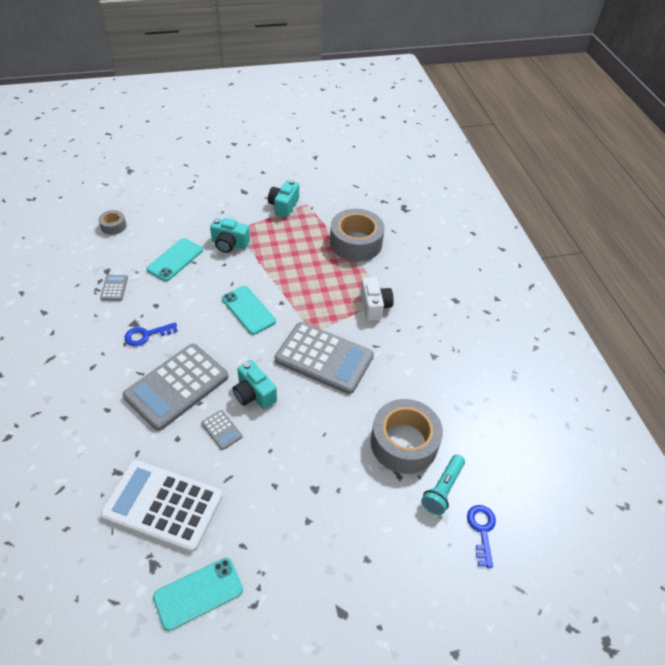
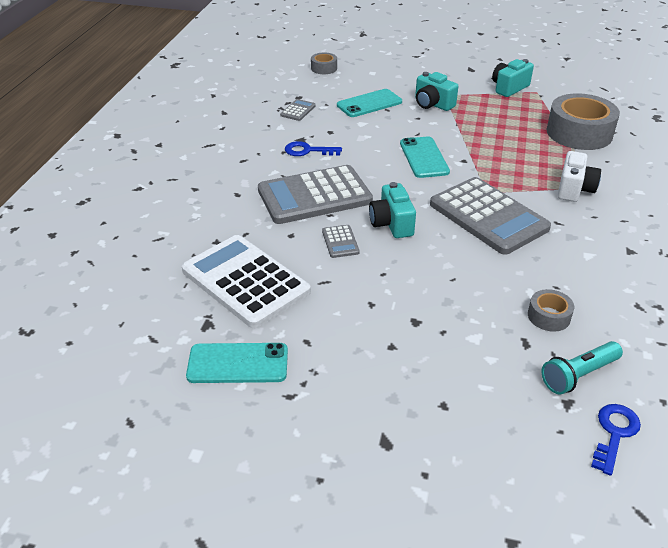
camera: 30 degrees right, 10 degrees down
(404, 443) = (549, 316): grey tape -> grey tape, size x0.47

